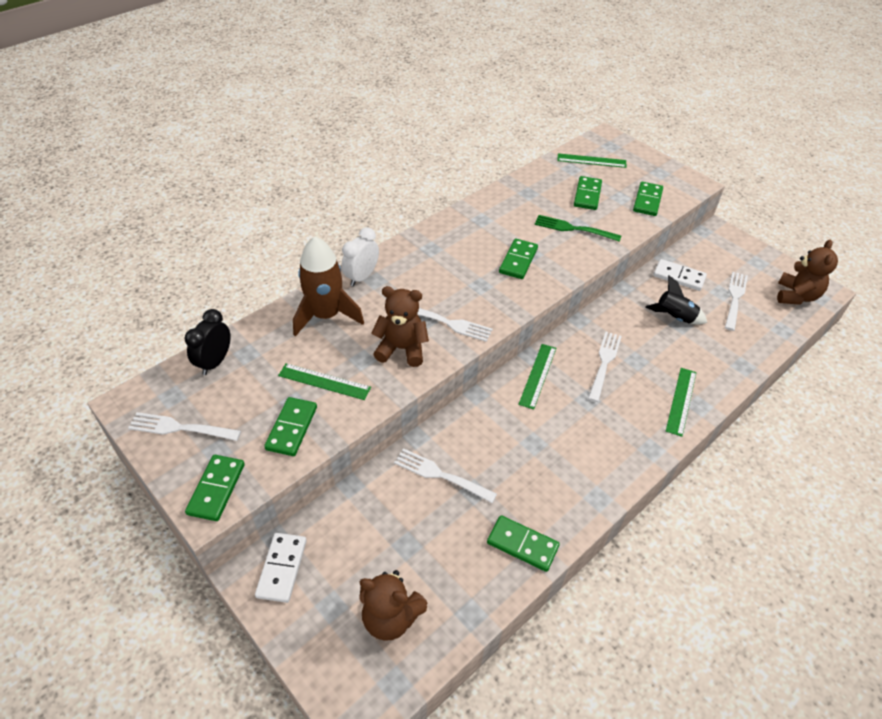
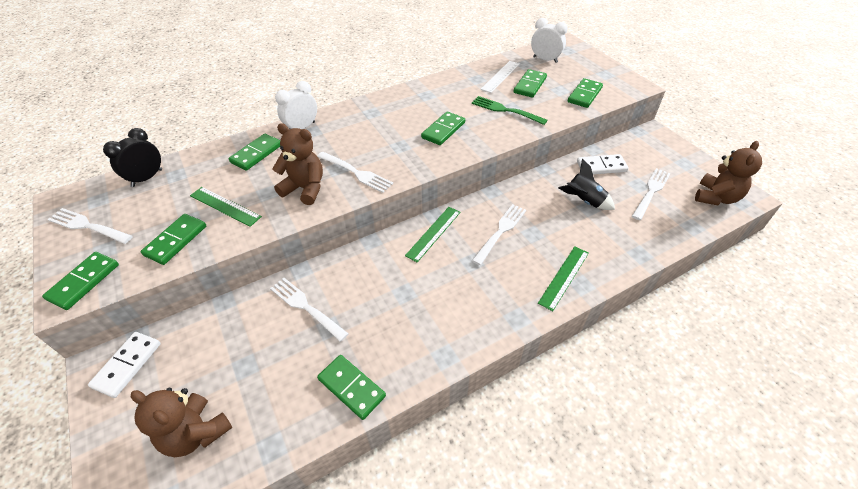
camera: 15 degrees right, 0 degrees up
(326, 315) = (256, 154): brown rocket -> green domino
(552, 187) = (500, 76): none -> white ruler
(591, 161) = (545, 60): green ruler -> white clock
(679, 277) = (601, 166): white domino -> white domino turned 45 degrees counterclockwise

